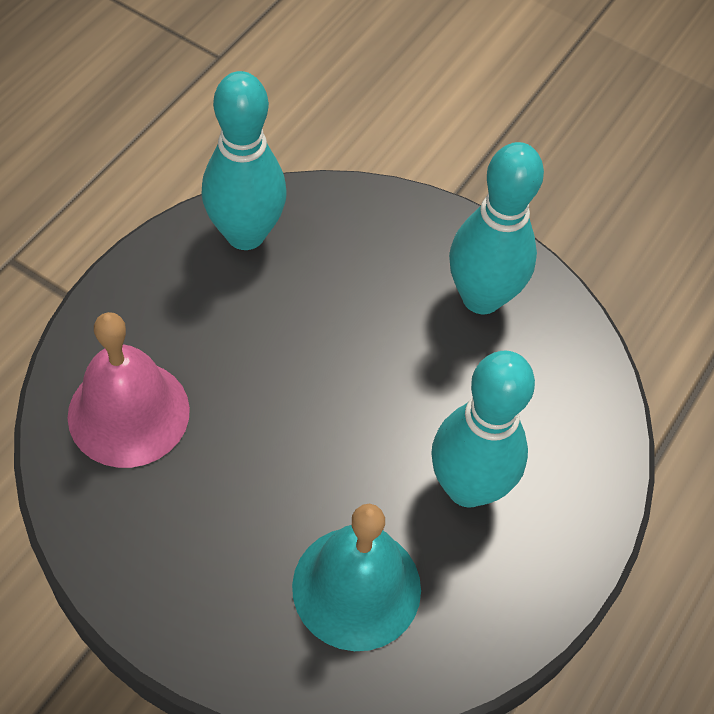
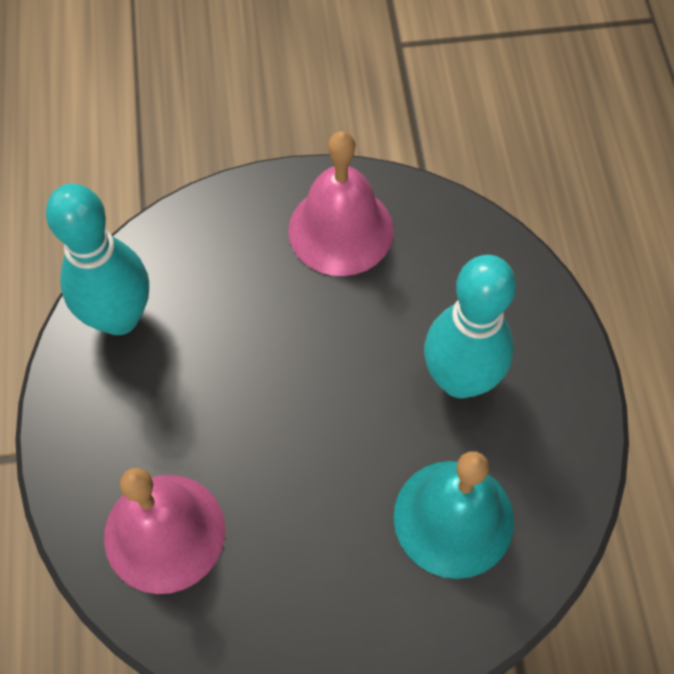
camera: 35 degrees left, 5 degrees up
(481, 297) = (341, 230): turquoise bowling pin -> pink bell

